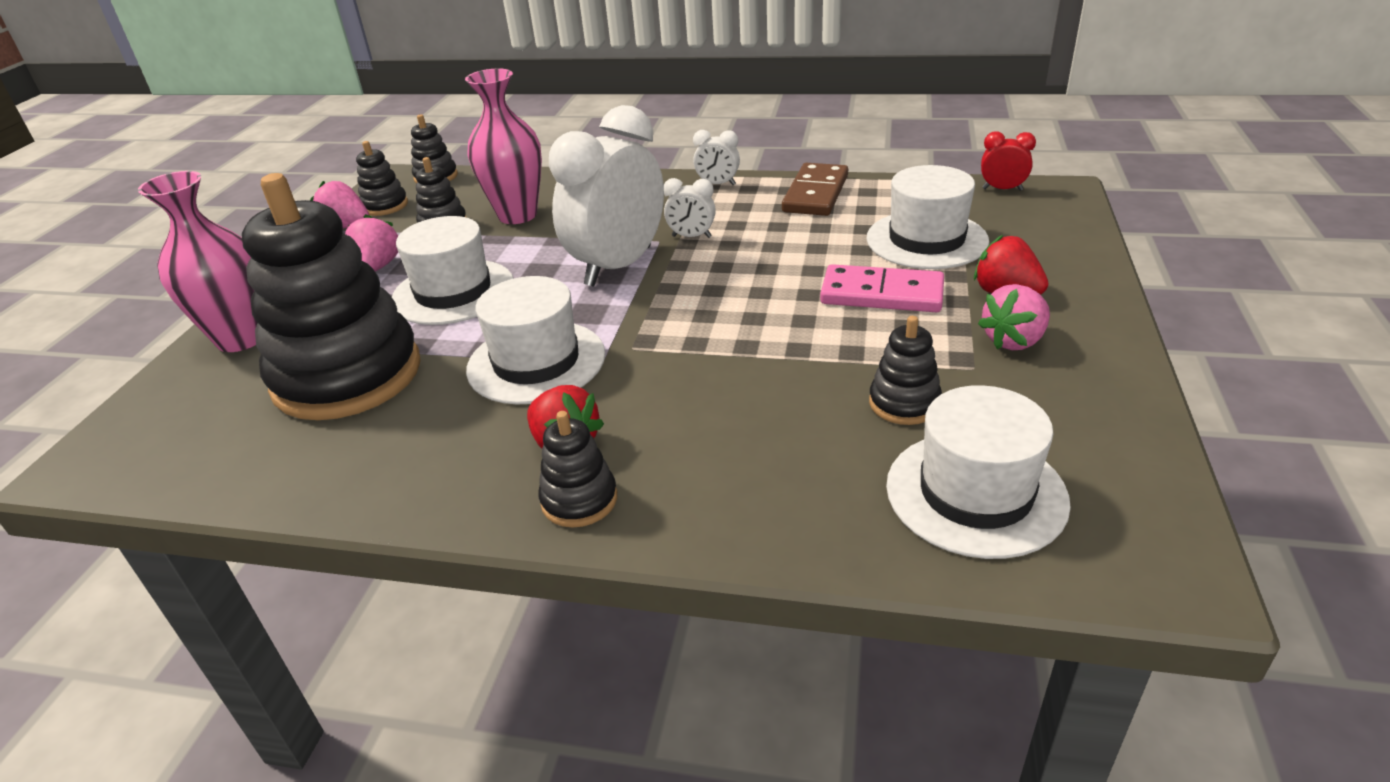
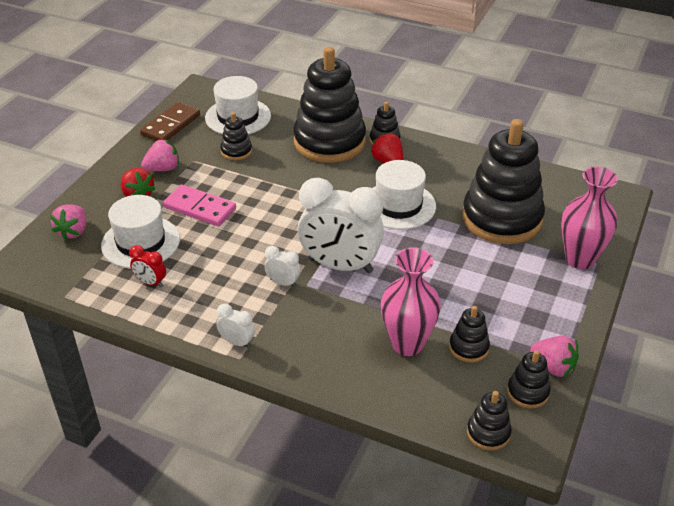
camera: 170 degrees left, 5 degrees up
(378, 267) = (510, 306): pink strawberry -> pink strawberry (73, 231)
(453, 292) = (450, 268): white hat -> none
(618, 266) = (340, 266): white clock -> white clock turned 60 degrees clockwise
(711, 468) = (329, 142): none -> black stacking toy
(815, 194) = (173, 308): brown domino -> brown domino (171, 125)
(1002, 189) = (47, 277): red clock -> red clock (150, 283)

